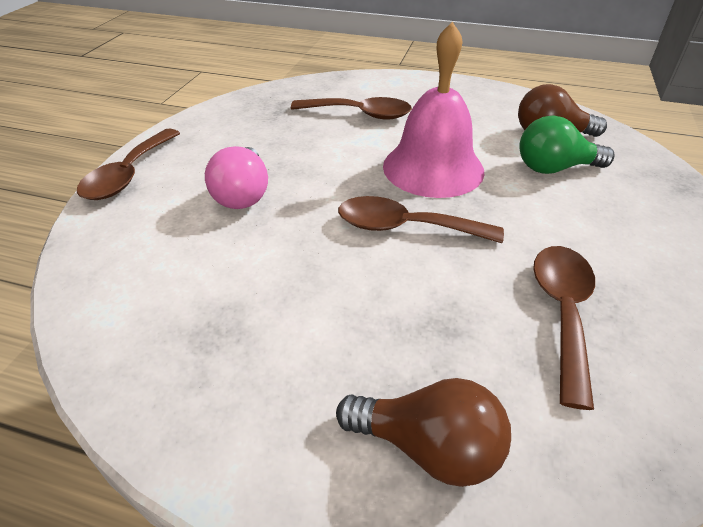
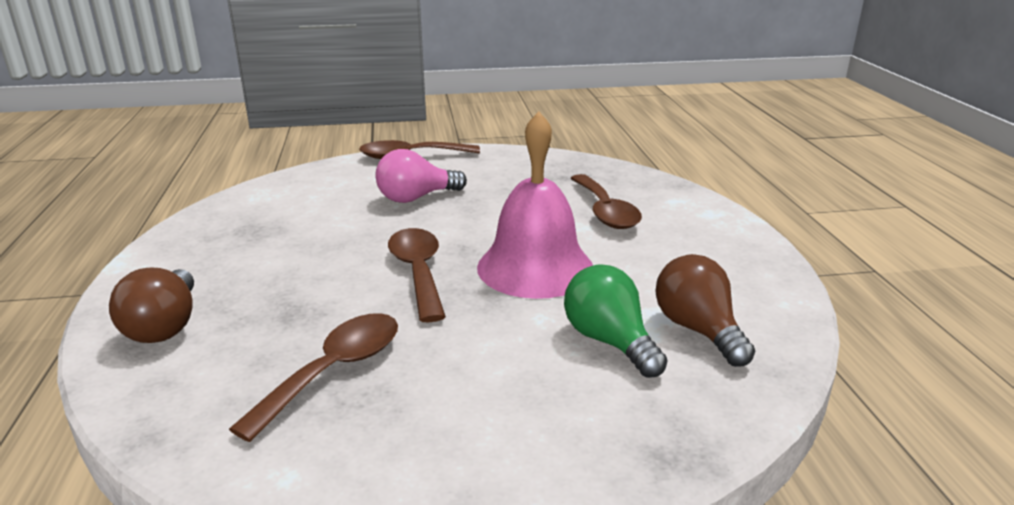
camera: 65 degrees right, 15 degrees down
(562, 312) = (334, 371): brown spoon -> brown spoon turned 45 degrees counterclockwise

